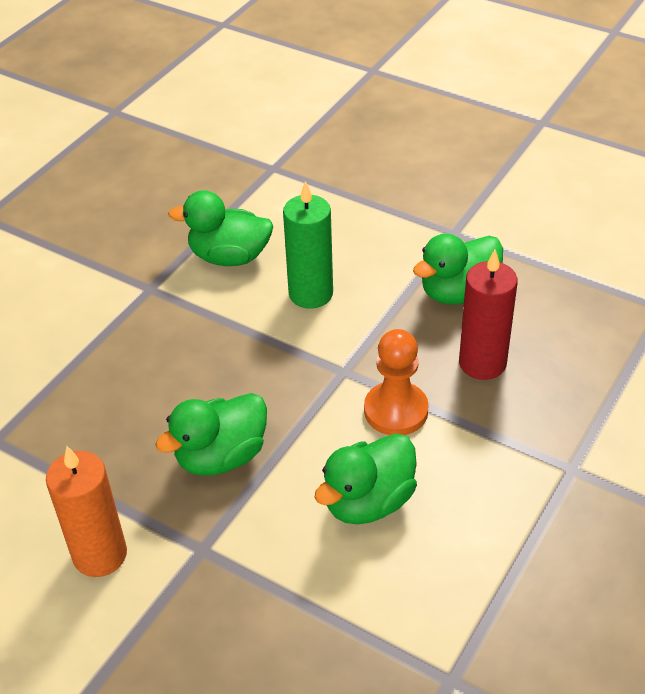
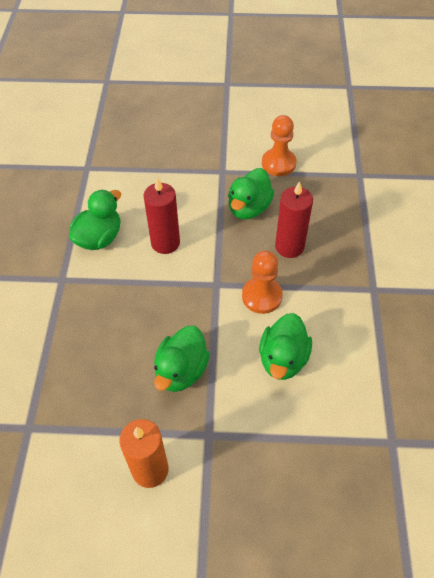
camera: 30 degrees left, 10 degrees up
(229, 257) = (99, 238): green duck -> green duck turned 150 degrees clockwise
(311, 294) = (165, 243): green candle -> red candle
(545, 250) = (278, 163): none -> orange pawn

